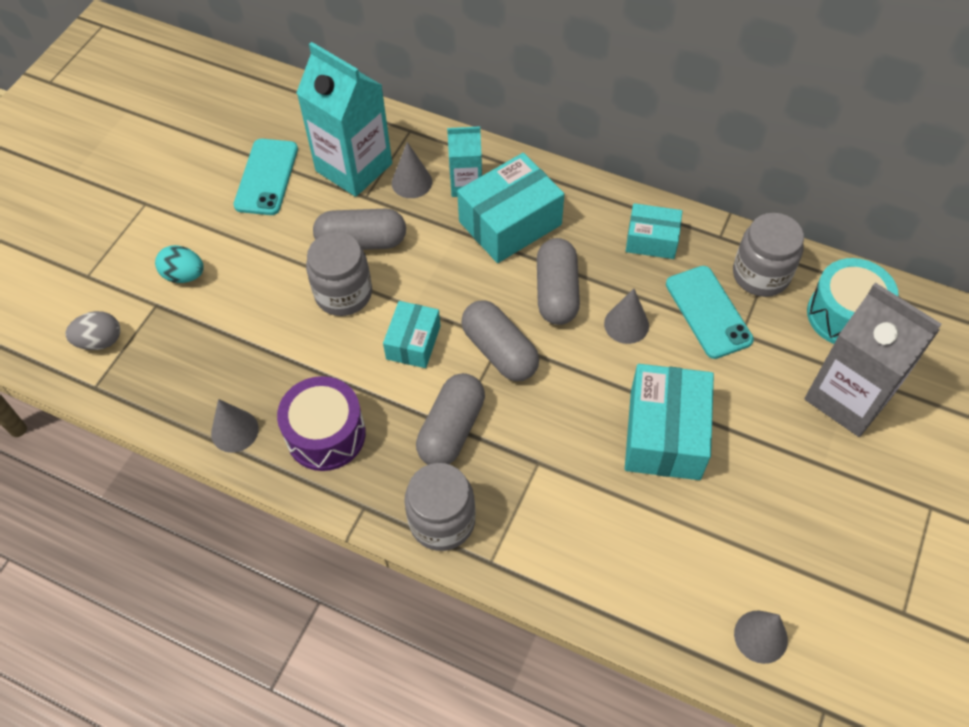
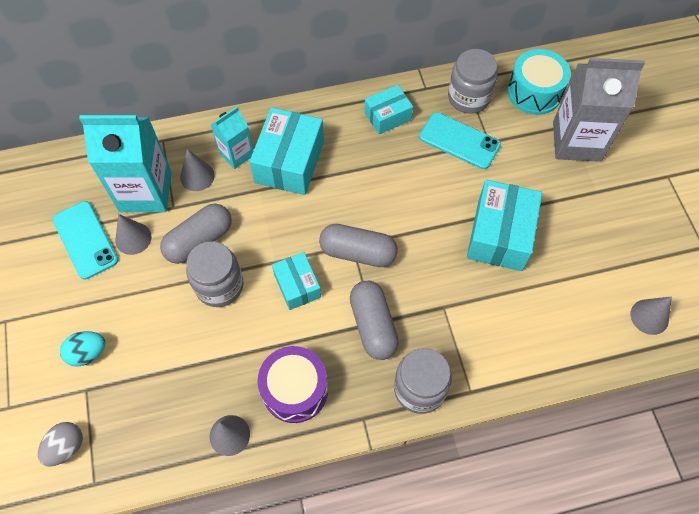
camera: 40 degrees left, 5 degrees up
(556, 292) = (359, 189): grey capsule -> none
(626, 324) = (419, 181): grey cone -> grey cone (133, 238)
(665, 434) = (500, 235): turquoise box -> turquoise box turned 45 degrees clockwise

